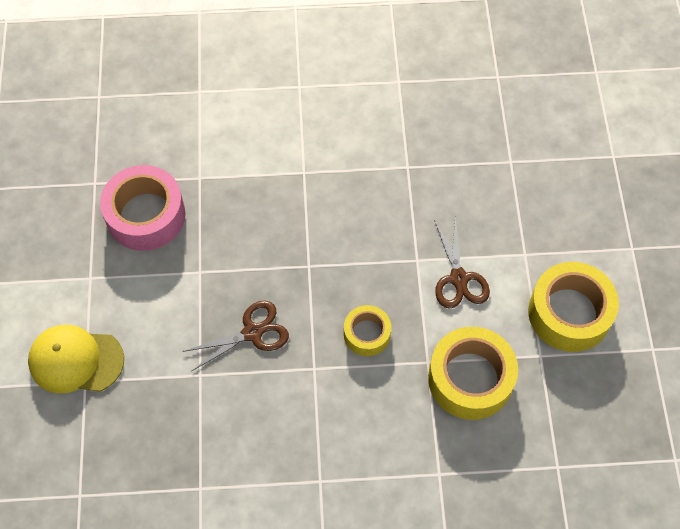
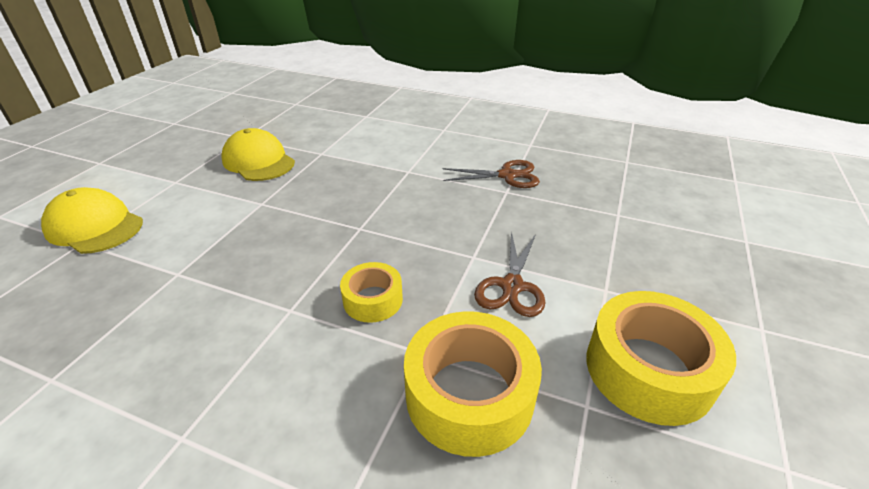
camera: 25 degrees right, 25 degrees down
(146, 215) = (258, 161): pink tape -> yellow cap
(252, 332) = (260, 258): brown scissors -> brown scissors (507, 175)

